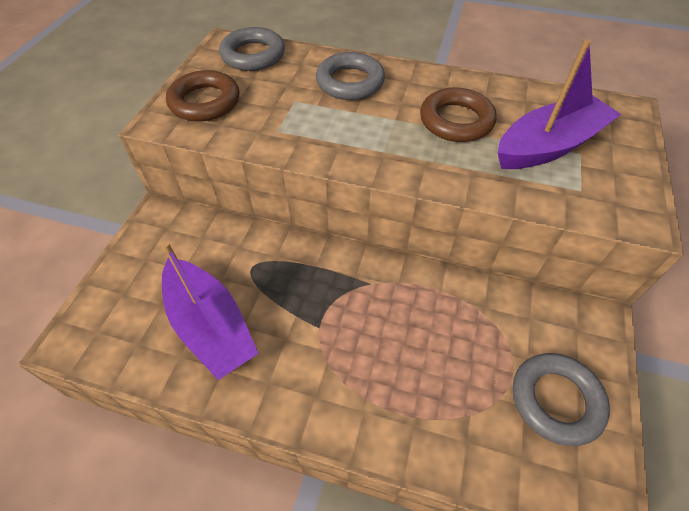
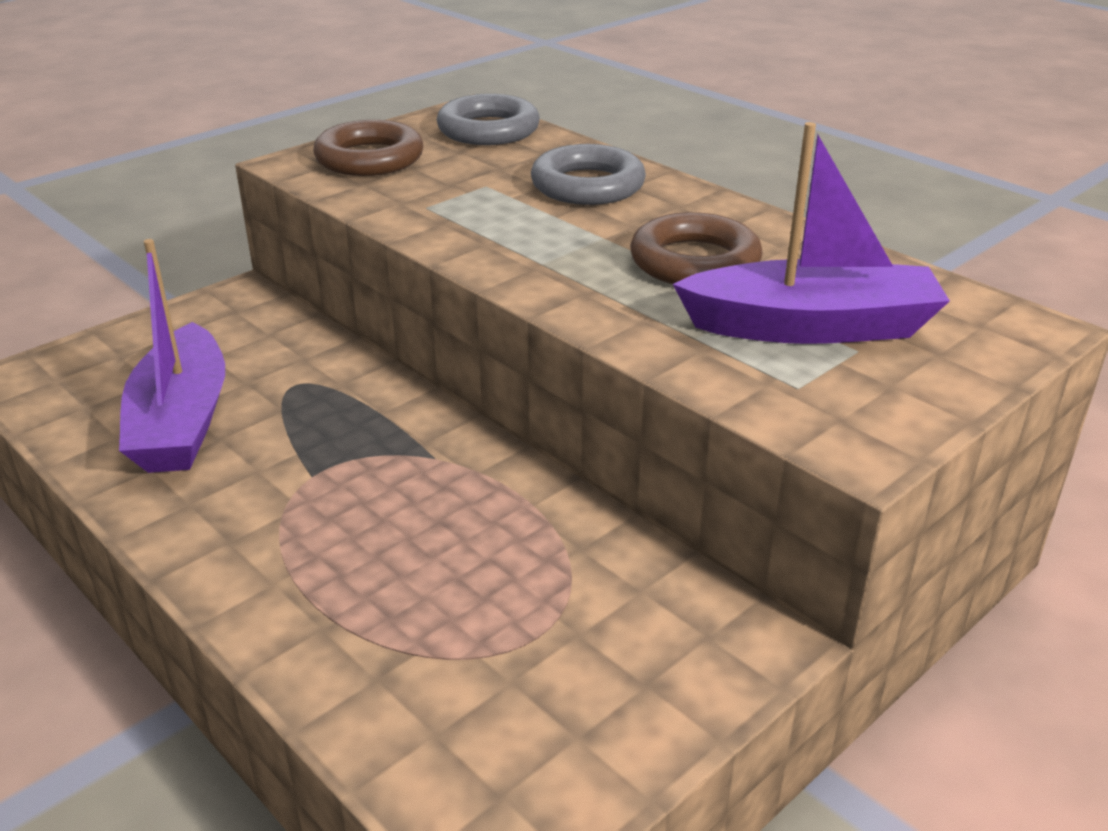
camera: 30 degrees right, 20 degrees down
(556, 400) = (566, 697): grey ring -> none

